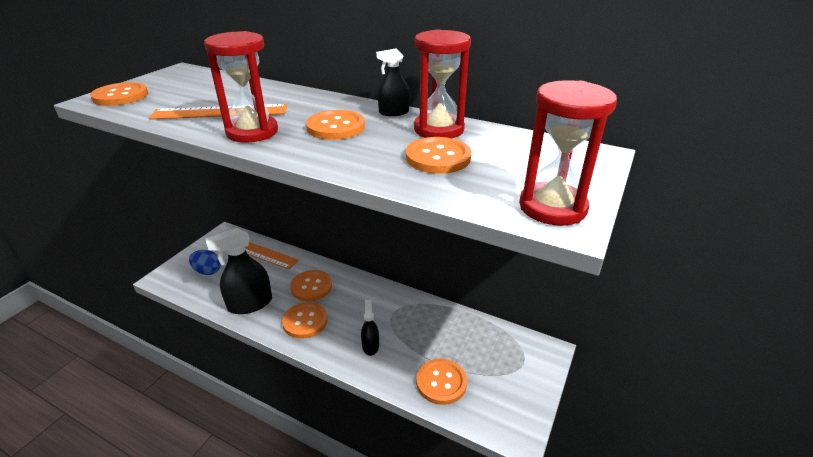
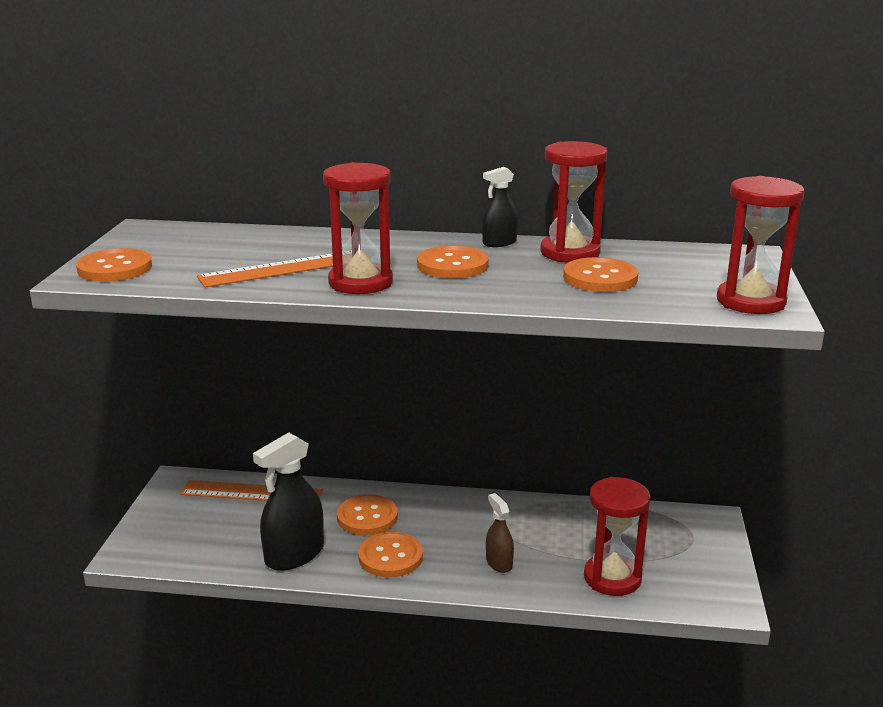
camera: 20 degrees left, 10 degrees down
(207, 271) = (193, 531): blue egg -> none
(370, 346) = (499, 563): black spray bottle -> brown spray bottle
(441, 382) = (612, 578): orange button -> red hourglass

